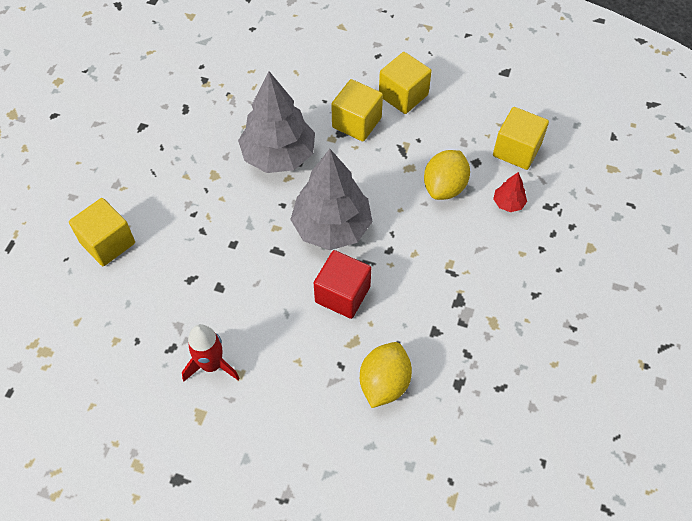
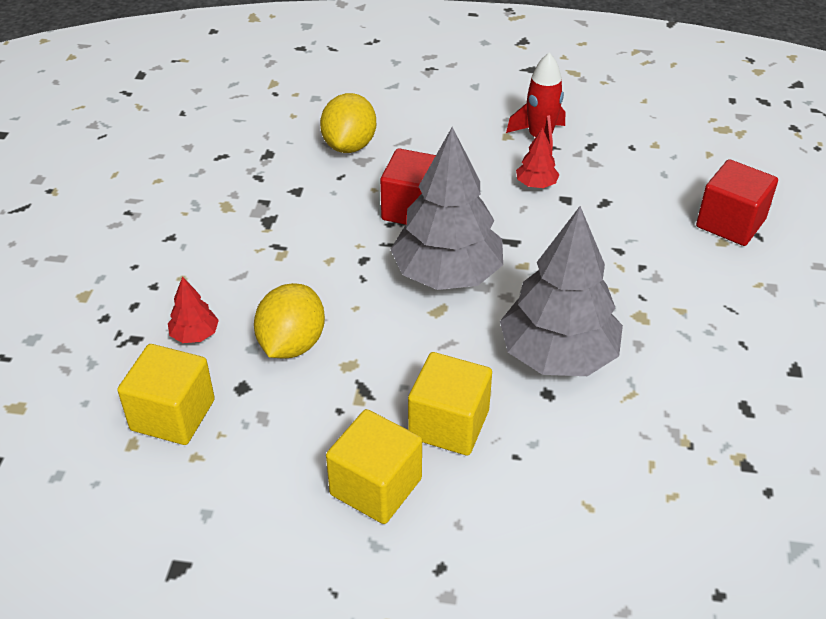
camera: 170 degrees right, 15 degrees down
(108, 243) = (730, 223): yellow cube -> red cube
(236, 307) = (536, 184): none -> red tree

